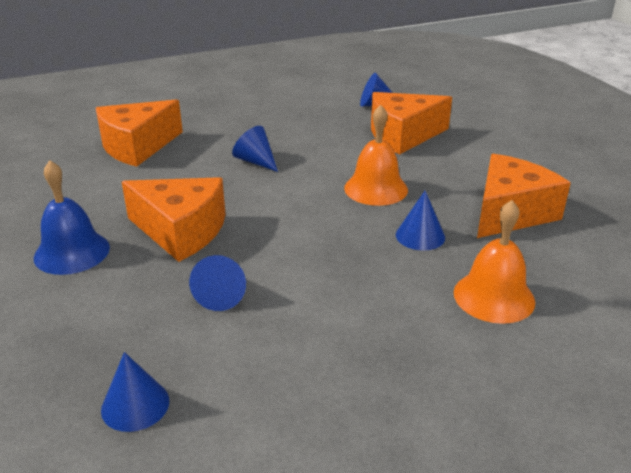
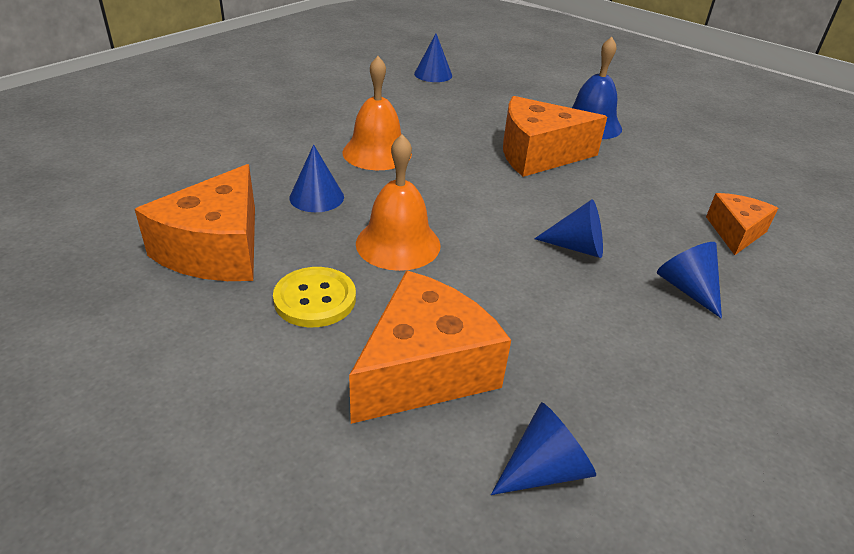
camera: 150 degrees right, 5 degrees up
(137, 146) = (735, 232): orange cheese -> orange cheese, size x0.59
(221, 295) = (447, 122): blue cone -> blue cone (687, 289)
(448, 172) = (315, 299): none -> yellow button
(494, 297) = (231, 159): orange bell -> orange bell (377, 153)

